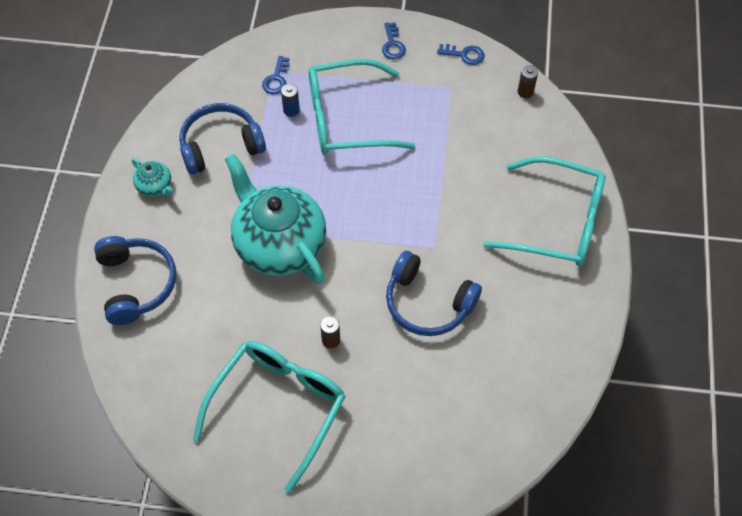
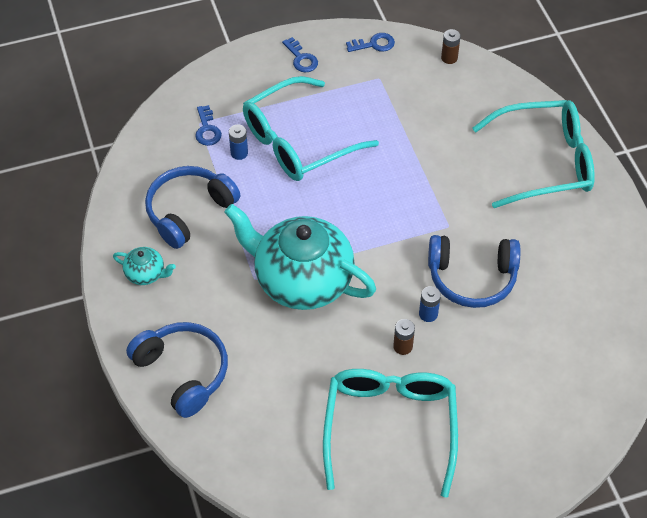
camera: 25 degrees left, 5 degrees down
(370, 320) = (428, 314): none -> blue battery

